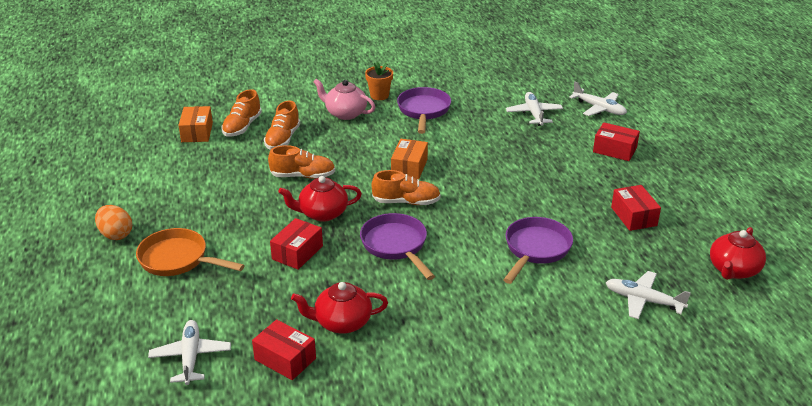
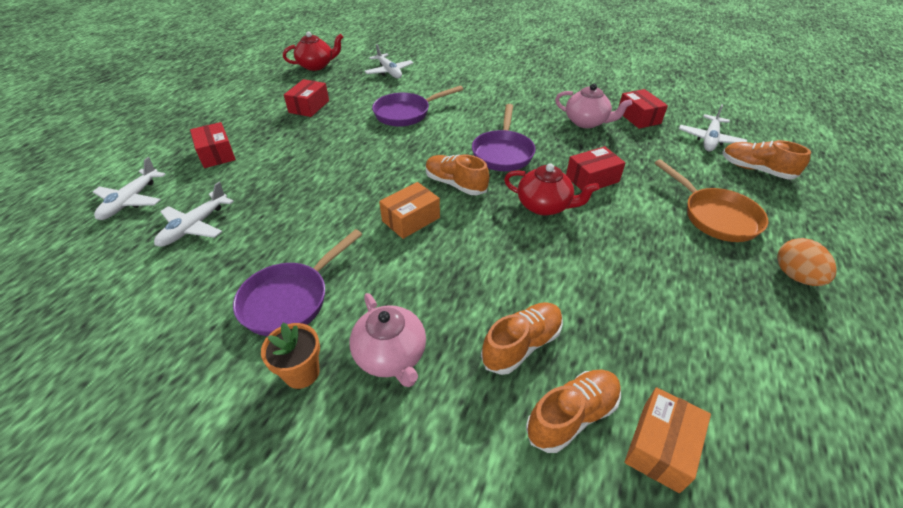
camera: 145 degrees left, 10 degrees up
(303, 176) = (534, 262): orange shoe -> orange shoe (755, 170)
(342, 322) = (586, 122): red teapot -> pink teapot
(599, 108) = (131, 201): white plane -> white plane turned 150 degrees counterclockwise

